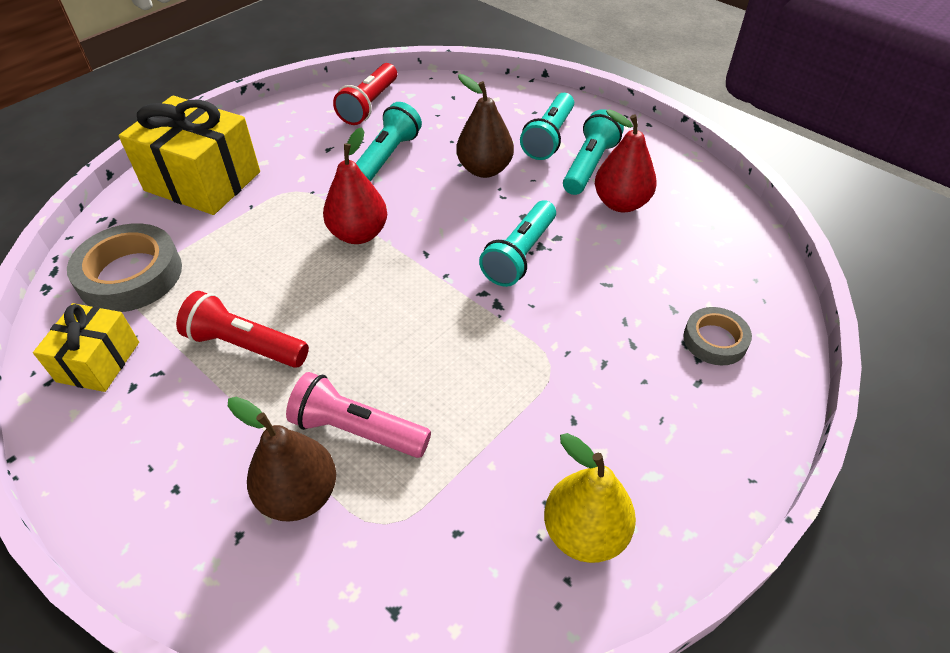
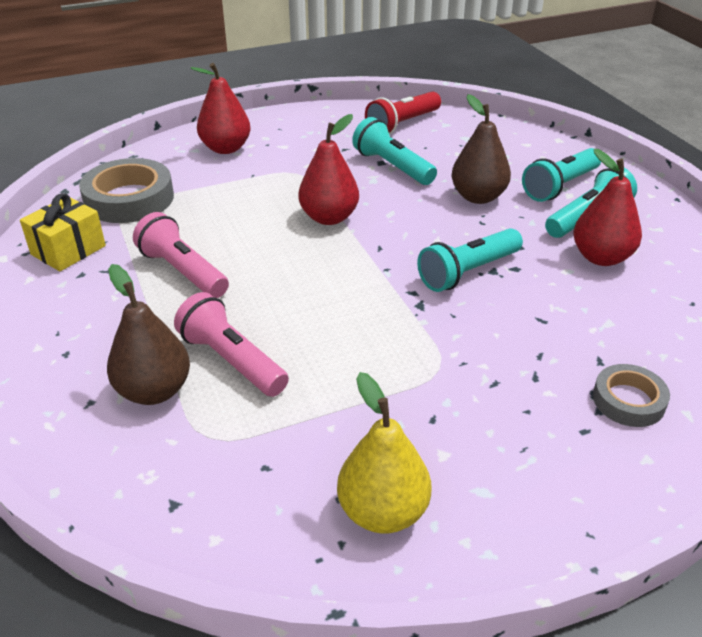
camera: 25 degrees right, 10 degrees down
(202, 181) = (226, 148): yellow gift -> red pear
(245, 345) = (183, 272): red flashlight -> pink flashlight
(387, 157) = (392, 167): turquoise flashlight -> turquoise flashlight turned 90 degrees counterclockwise

